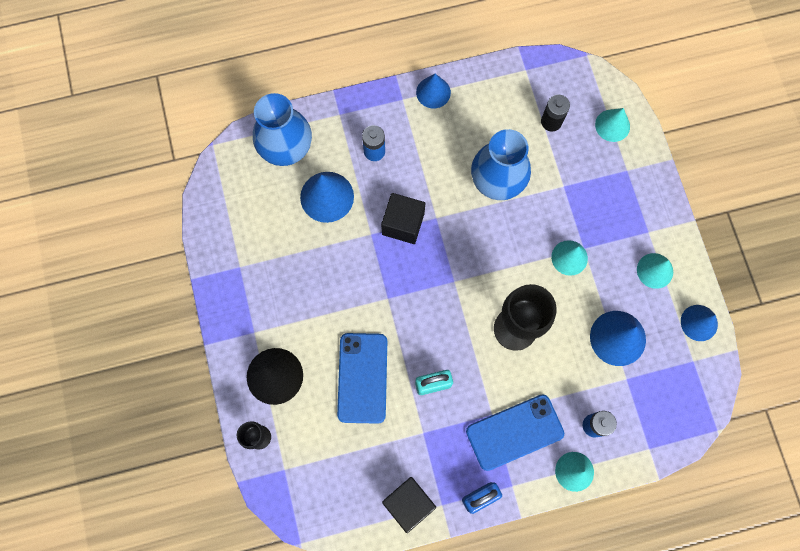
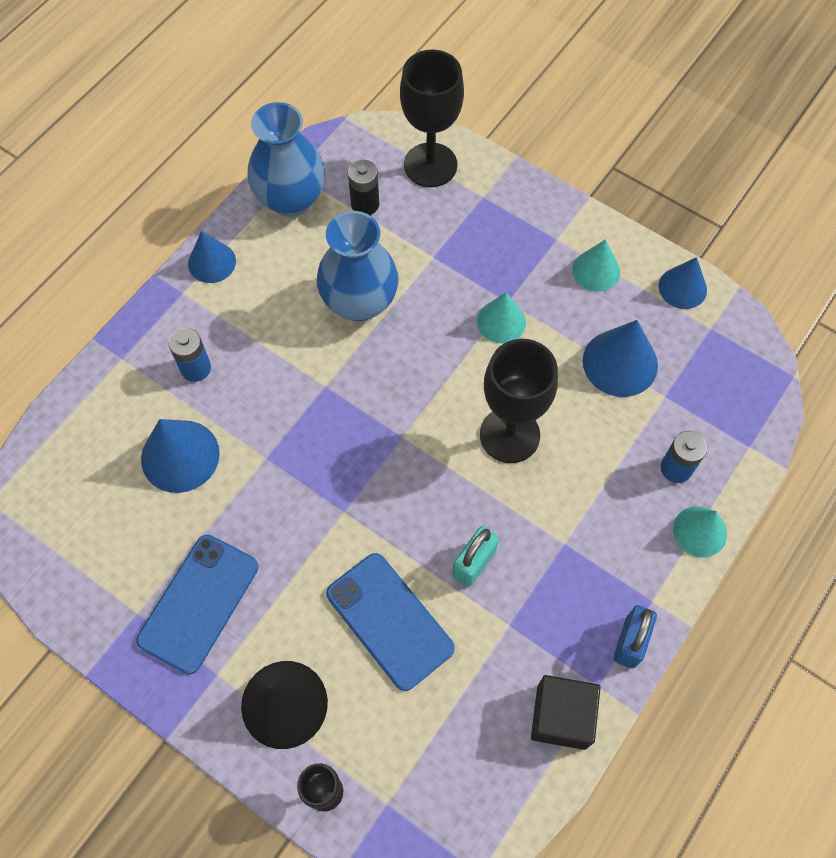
camera: 40 degrees left, 10 degrees down
(286, 148) = (87, 439): blue vase -> blue vase (291, 199)
(403, 224) = (293, 420): black cube -> none
(514, 432) = (604, 542): blue phone -> blue phone (199, 603)
(612, 125) = (430, 165): turquoise cone -> black goblet

